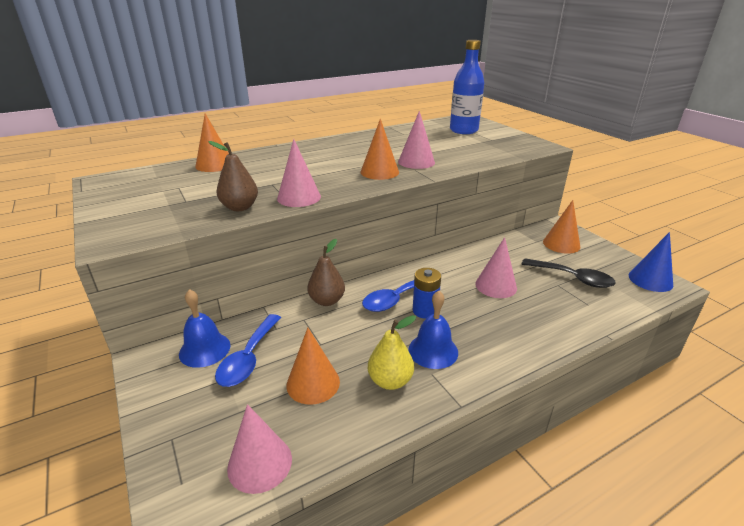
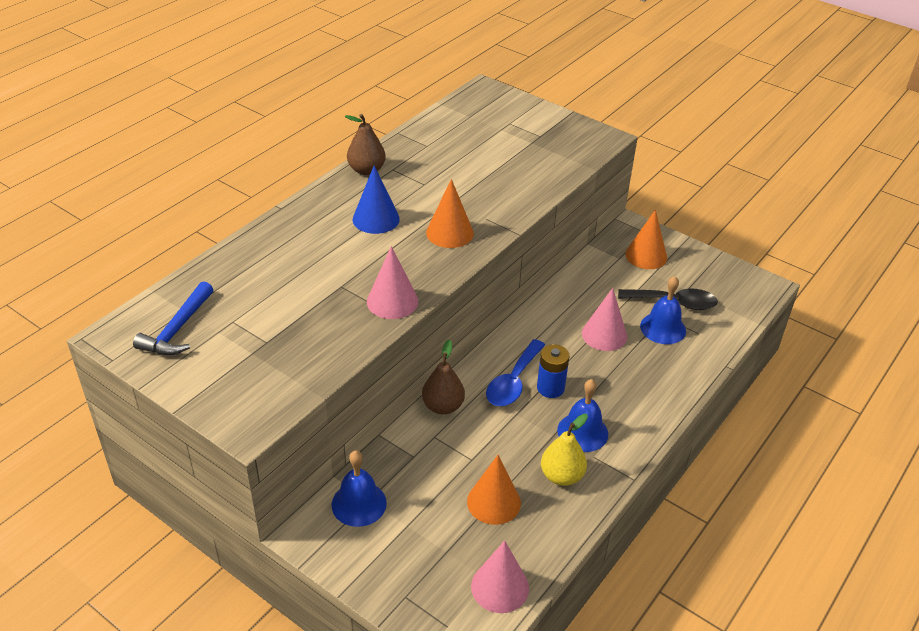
camera: 25 degrees left, 10 degrees up
(139, 184) = (177, 329): none -> blue hammer
(214, 165) = (236, 268): orange cone -> none
(240, 207) = (340, 335): brown pear -> brown pear (366, 170)
(248, 358) = (412, 498): blue spoon -> none
(416, 162) = (479, 203): pink cone -> none
(463, 130) = (496, 122): blue bottle -> none
(553, 293) = (663, 328): none -> blue bell
(650, 280) = (745, 284): blue cone -> blue cone (376, 219)

